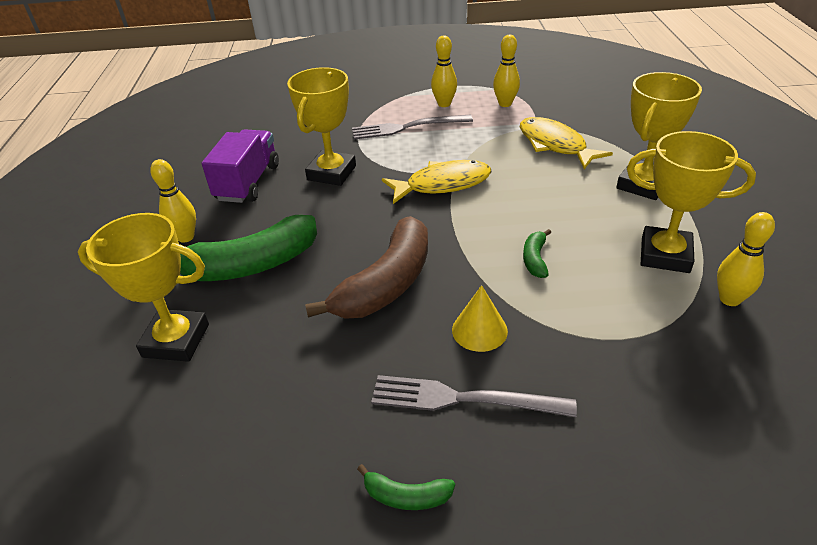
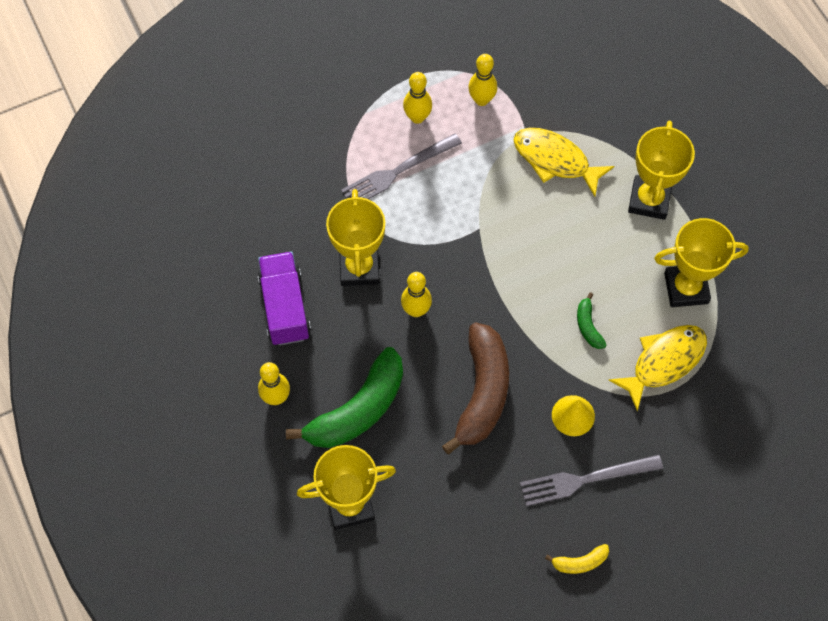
camera: 25 degrees left, 25 degrees up
(406, 496) = (580, 562): green banana -> yellow banana
(443, 184) = (473, 253): yellow fish -> yellow fish (664, 362)
(729, 299) = (740, 323): yellow bowling pin -> yellow bowling pin (416, 310)

